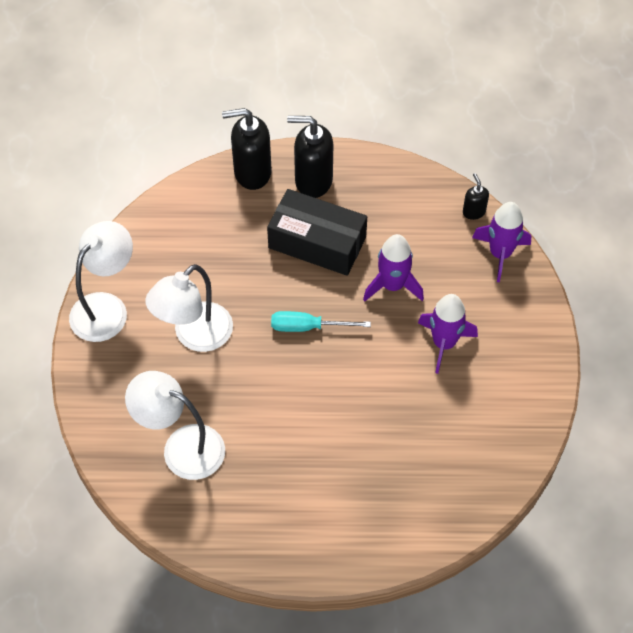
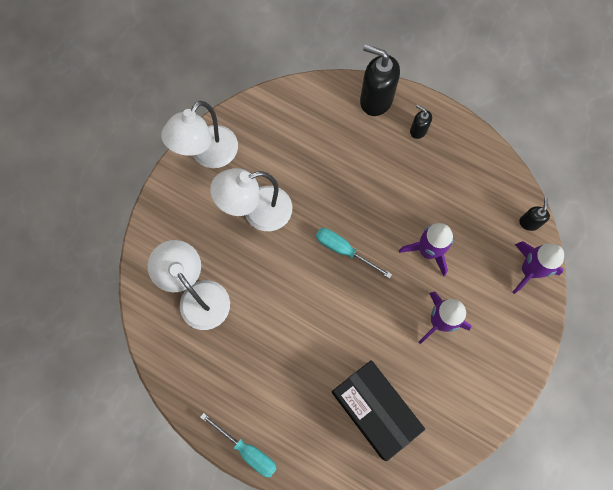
camera: 30 degrees right, 15 degrees up
(106, 308) = (208, 155): white lamp -> white lamp turned 150 degrees clockwise
(313, 181) = (418, 130): black soap dispenser -> black soap dispenser, size x0.50
(317, 242) = (391, 184): black box -> black box (374, 410)
(328, 565) = (247, 450): none -> turquoise screwdriver

